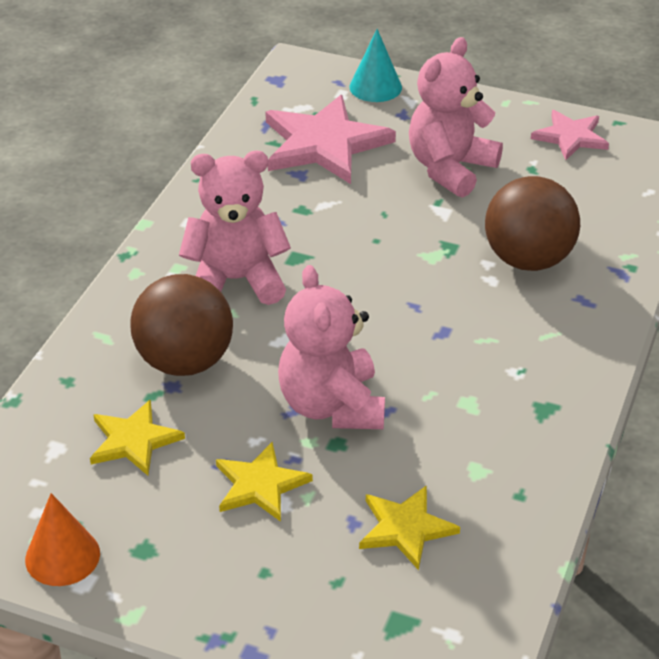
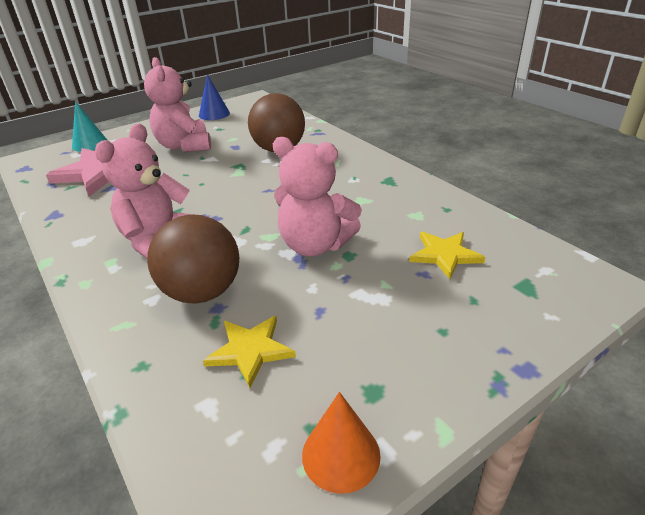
camera: 55 degrees left, 5 degrees down
(260, 485) = (357, 301): yellow star -> none
(570, 137) = (214, 114): pink star -> blue cone

